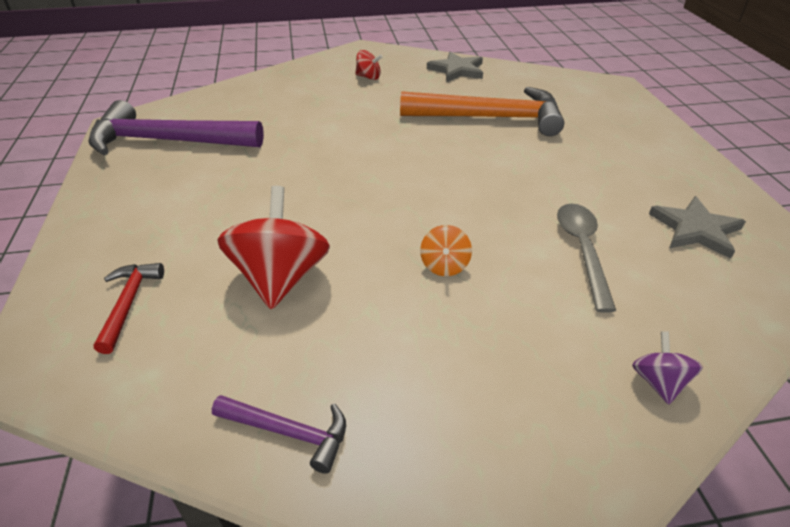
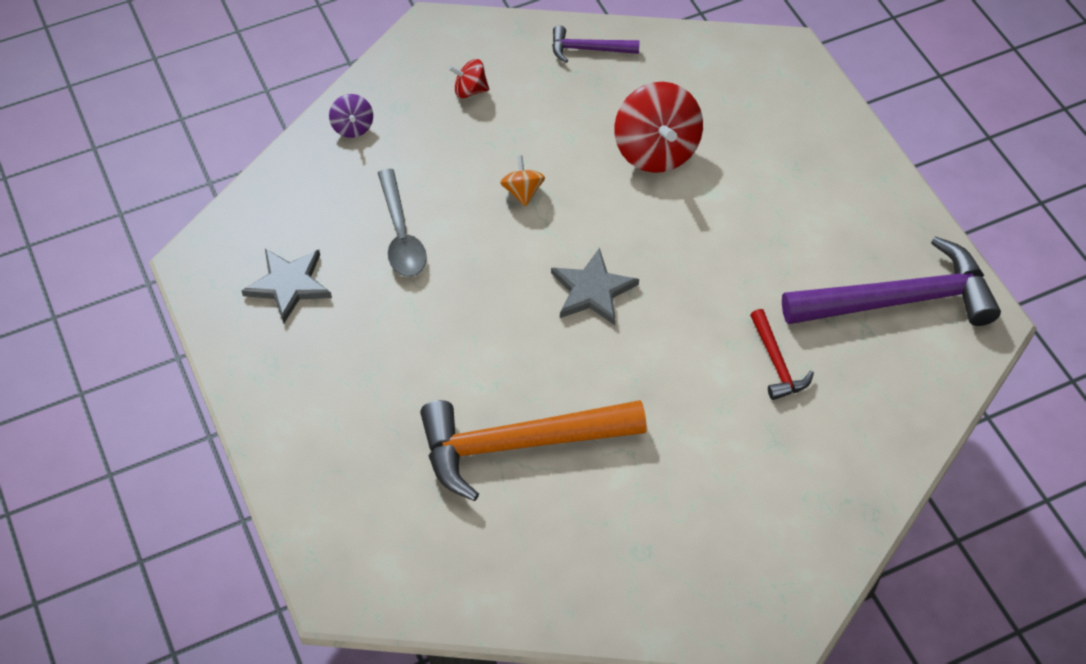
camera: 165 degrees right, 15 degrees up
(129, 303) = (759, 105): red hammer -> red hammer (777, 363)
(368, 77) = (729, 522): red spinning top -> red spinning top (470, 90)
(457, 70) = (596, 582): grey star -> grey star (592, 290)

